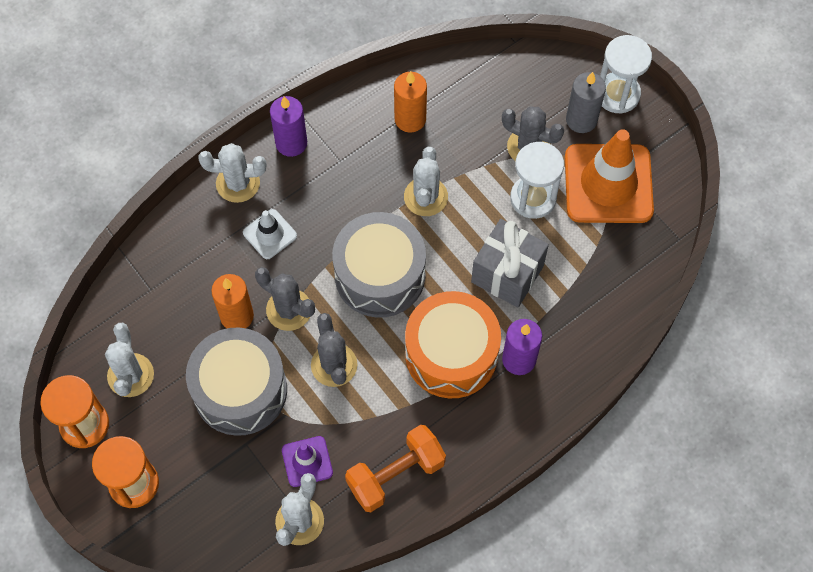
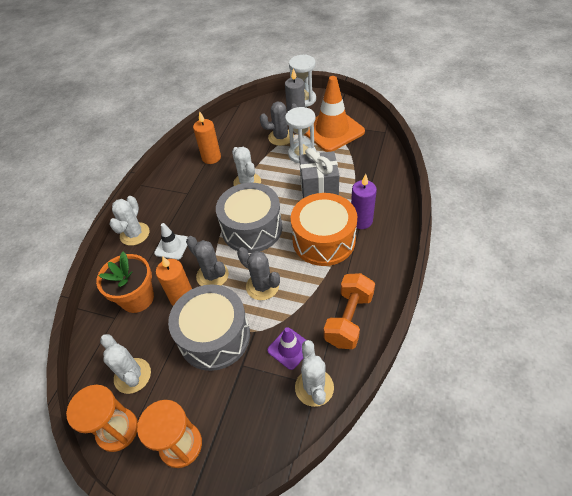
camera: 30 degrees left, 15 degrees down
(189, 281) = (137, 298): none -> orange flower pot
(238, 183) = (134, 234): white cactus -> white cactus turned 45 degrees counterclockwise
(289, 310) = (212, 275): grey cactus -> grey cactus turned 45 degrees clockwise
(291, 143) = (153, 200): purple candle -> none

